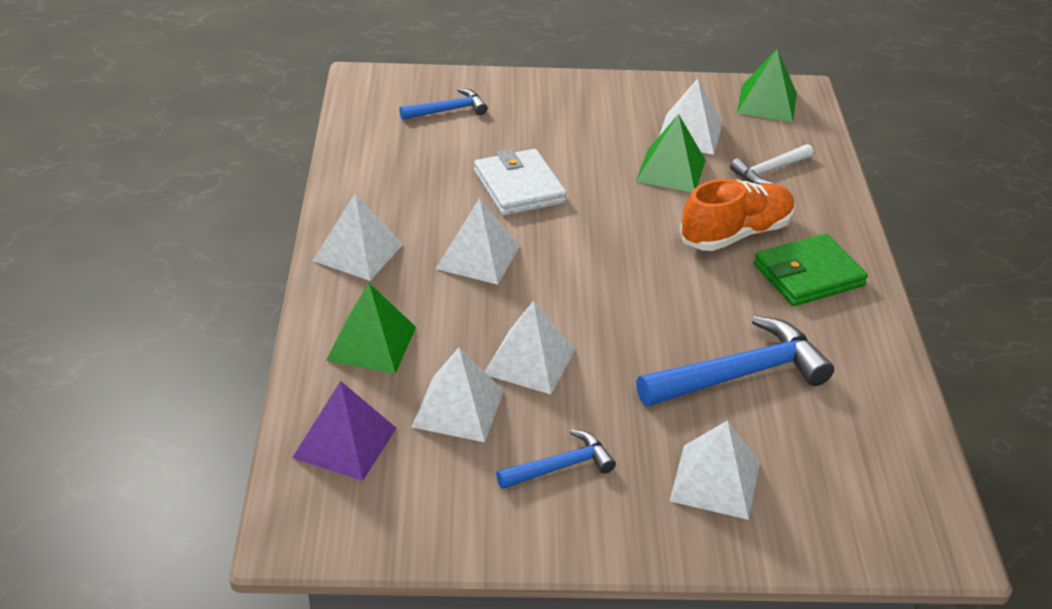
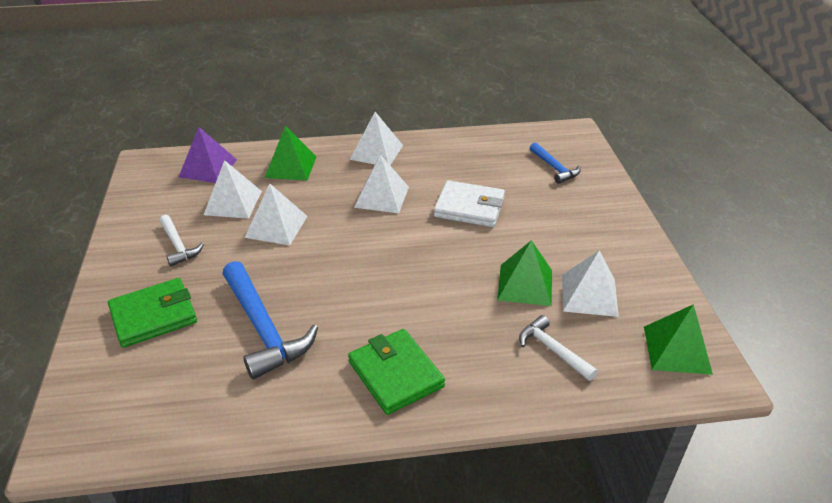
camera: 85 degrees right, 0 degrees up
(519, 187) = (469, 207): white wallet -> white wallet turned 45 degrees clockwise
(560, 466) = (178, 246): blue hammer -> white hammer
(715, 481) = (153, 315): white pyramid -> green wallet
(736, 234) = (444, 326): orange shoe -> none

